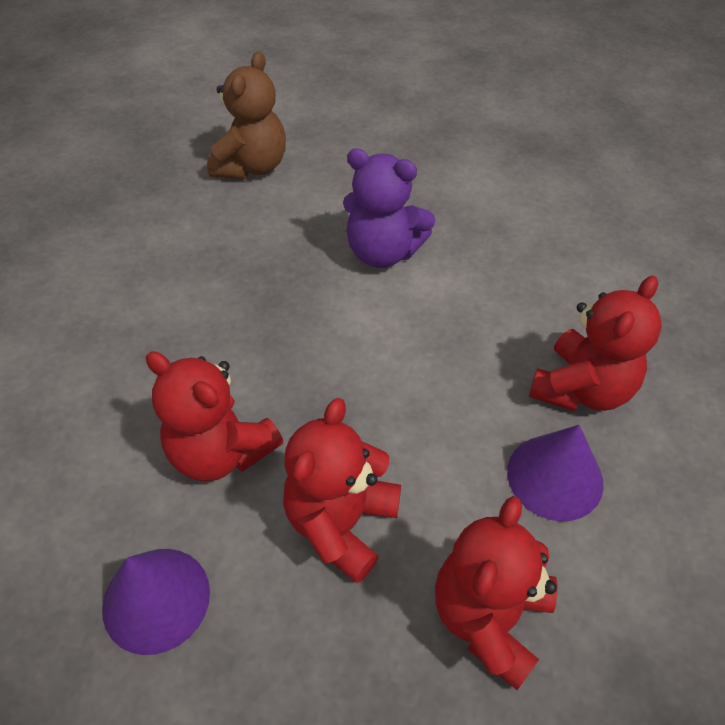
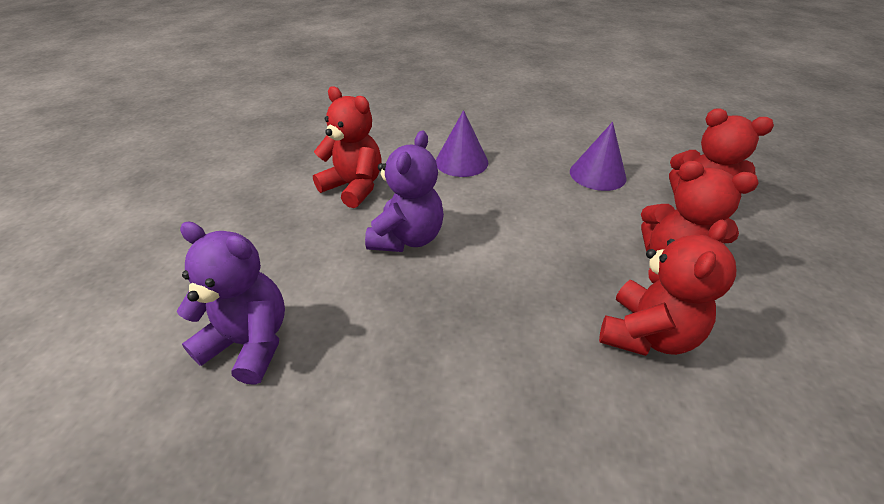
camera: 90 degrees left, 10 degrees down
(156, 599) = (794, 364): purple cone -> purple cone (461, 162)
(252, 167) = (250, 343): brown teddy bear -> purple teddy bear
(581, 388) = (531, 160): red teddy bear -> red teddy bear (354, 187)

